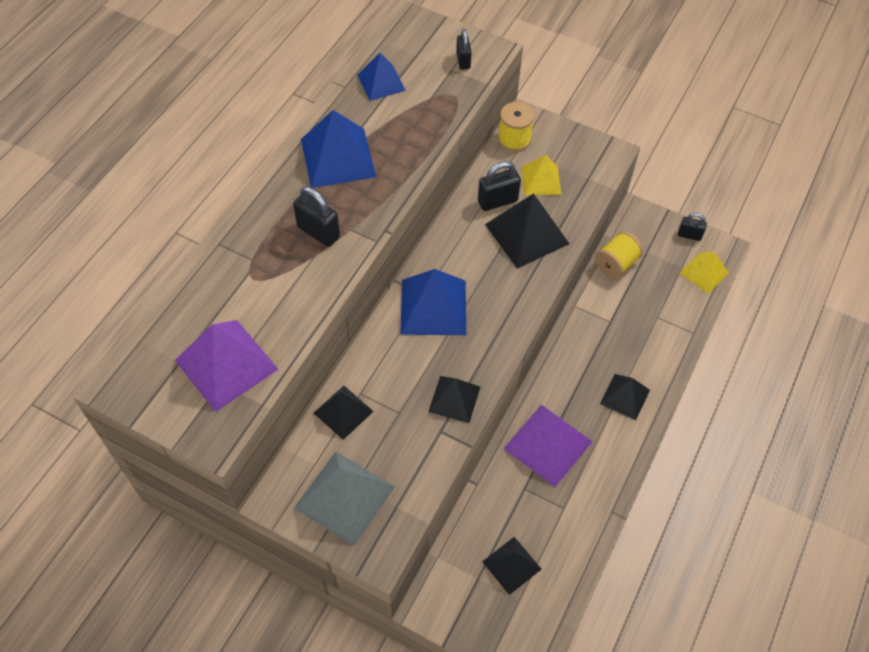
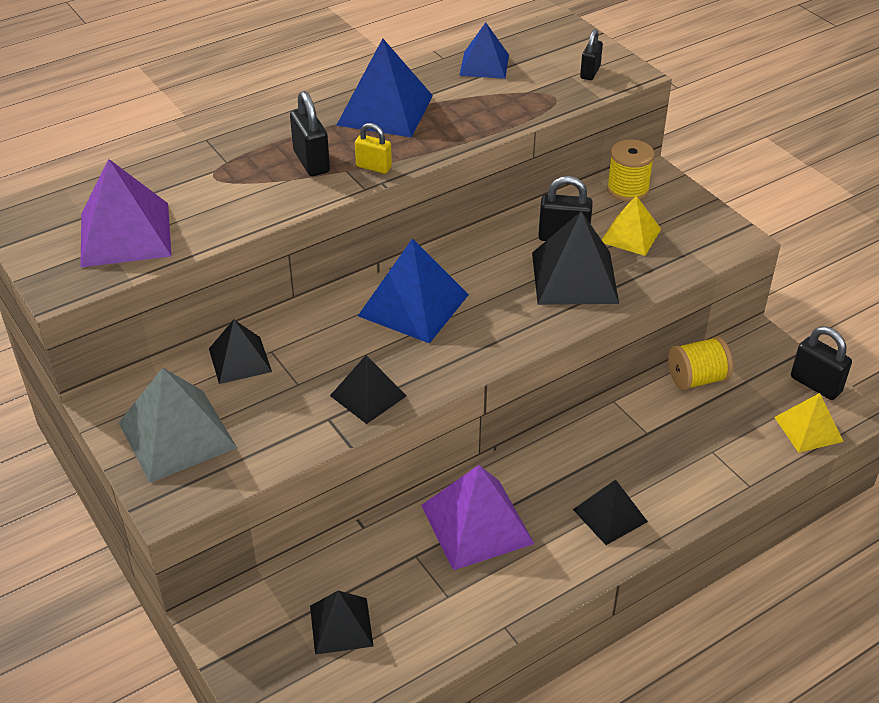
camera: 30 degrees right, 15 degrees down
(369, 218) = (373, 167): none -> yellow padlock
(689, 235) = (815, 384): black padlock -> black padlock, size x1.53

